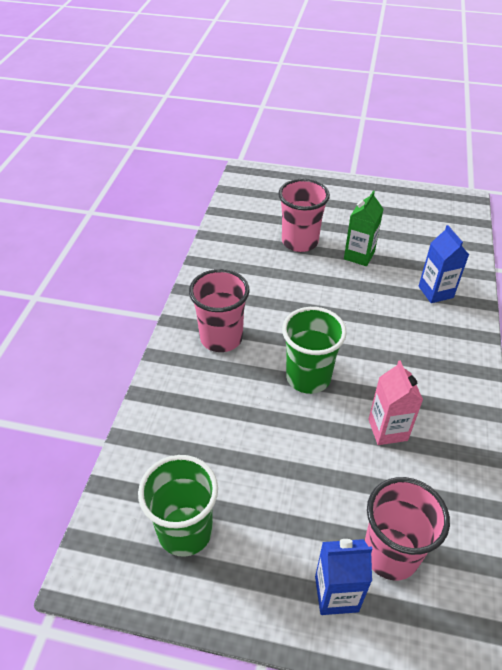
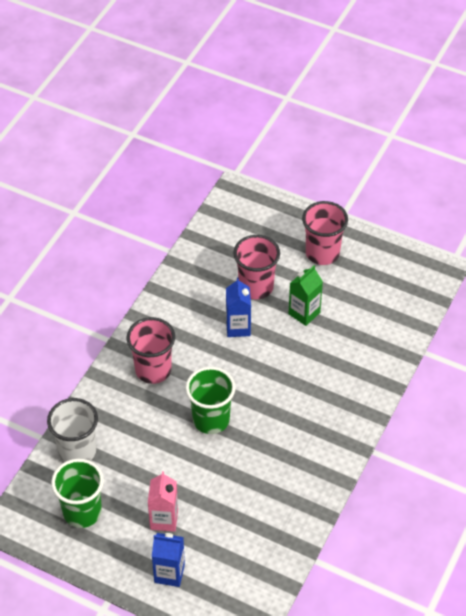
camera: 15 degrees right, 5 degrees up
(156, 449) = (77, 451): none -> white cup
(387, 430) = (254, 475): pink carton -> pink carton (164, 519)
(390, 553) = (216, 558): pink cup -> pink cup (322, 253)
(435, 292) = (355, 365): blue carton -> blue carton (238, 327)

